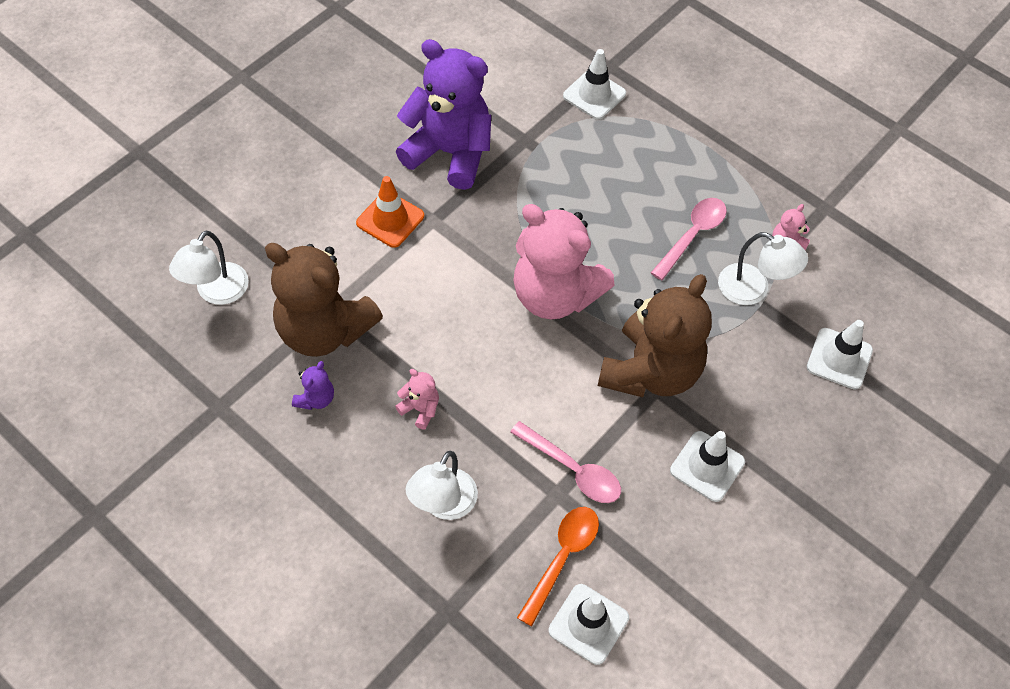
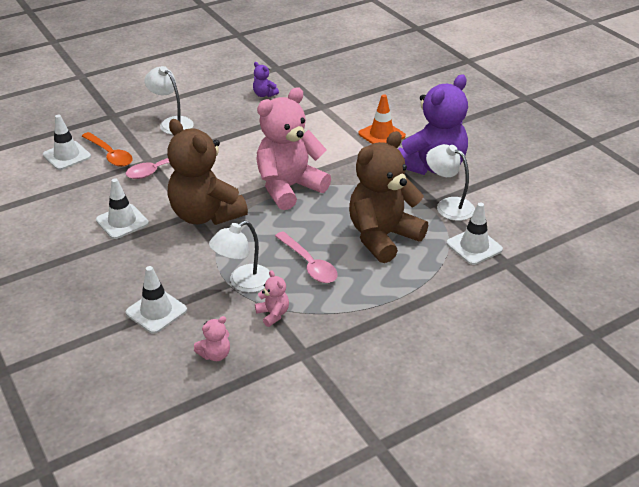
camera: 110 degrees right, 20 degrees down
(216, 292) = (352, 74): white lamp -> white lamp (448, 206)
(324, 330) = (308, 102): brown teddy bear -> brown teddy bear (382, 237)
(420, 409) = (236, 125): pink teddy bear -> pink teddy bear (215, 354)

